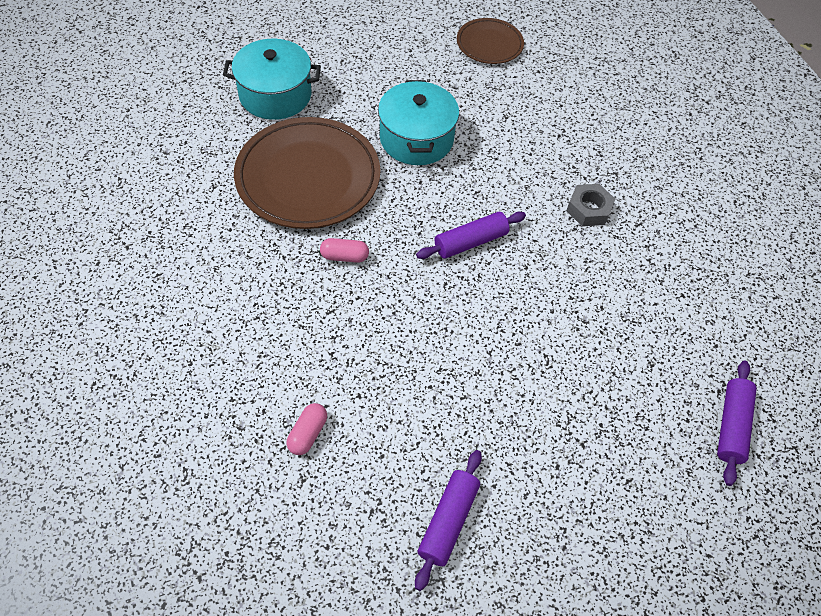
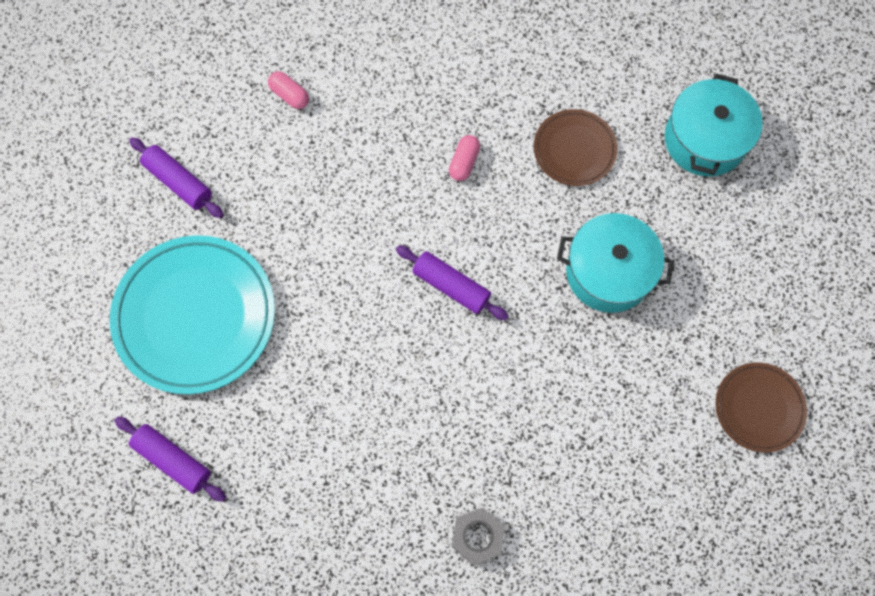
camera: 110 degrees right, 15 degrees up
(308, 177) = (574, 149): brown plate -> brown plate, size x0.54
(470, 242) = (451, 286): purple rolling pin -> purple rolling pin turned 45 degrees counterclockwise
(588, 209) = (463, 428): grey nut -> grey nut (477, 536)
(589, 452) = (195, 316): none -> turquoise plate

